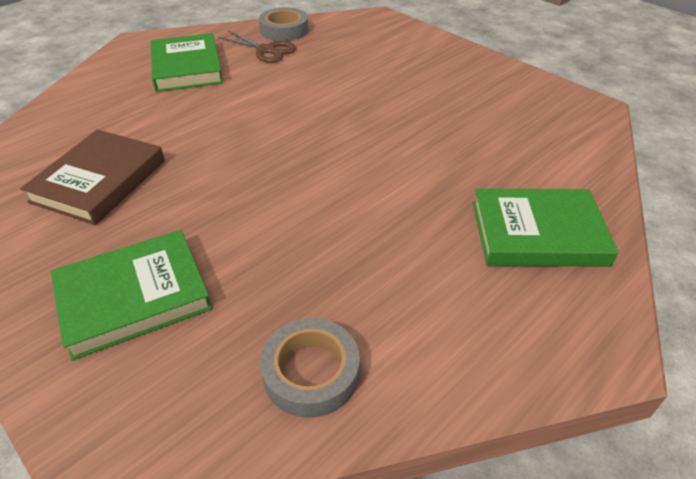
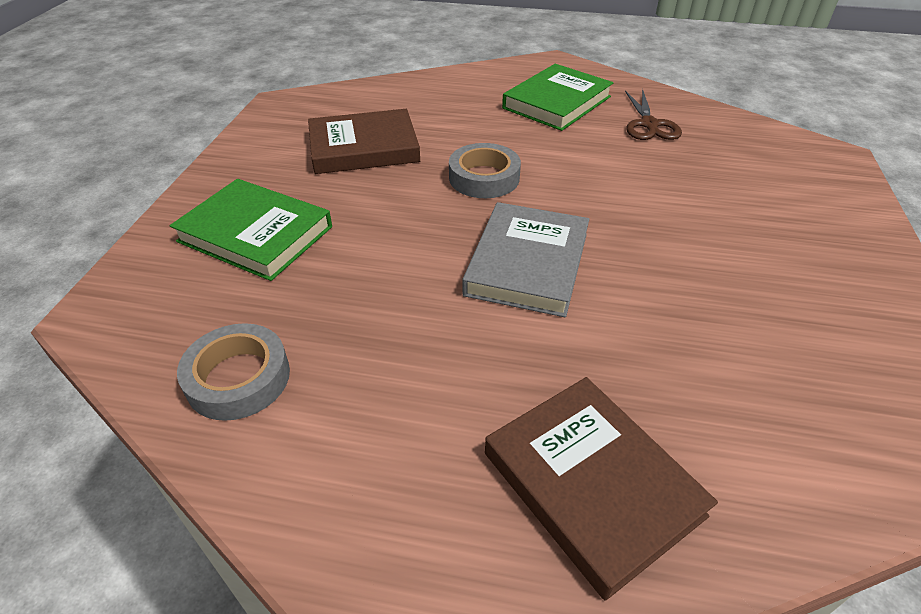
camera: 55 degrees right, 0 degrees up
(284, 30) = (700, 115): grey tape -> grey tape (484, 178)
(342, 167) = (527, 263): none -> grey book
(537, 233) = (592, 483): green book -> brown book

